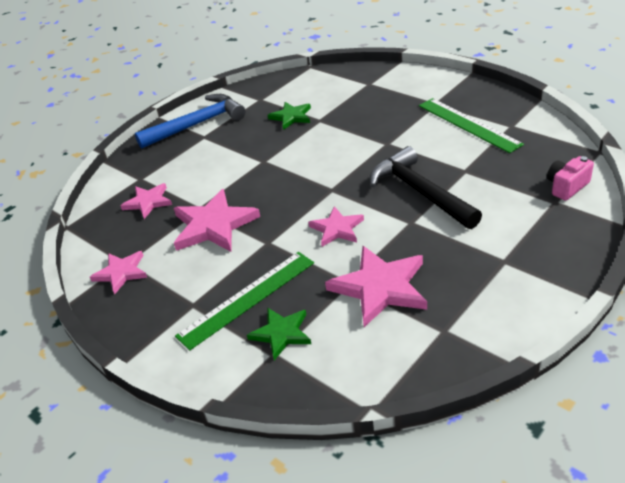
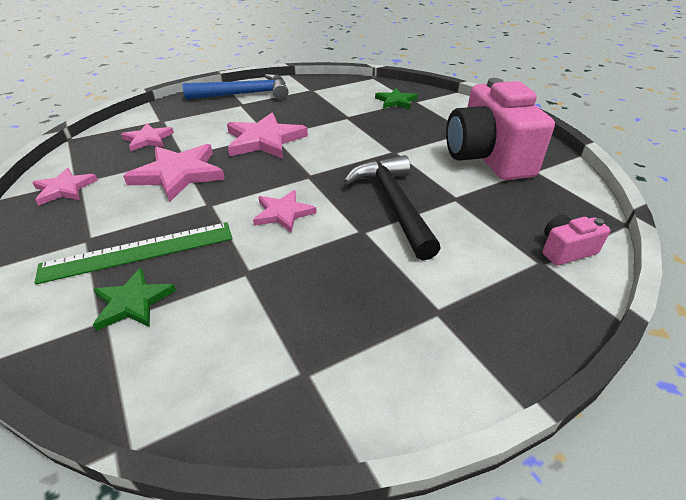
camera: 15 degrees right, 0 degrees up
(291, 117) = (325, 108): green star -> green star (396, 101)
(380, 287) = (275, 290): pink star -> pink star (264, 140)
(468, 124) = (487, 157): green ruler -> pink camera

